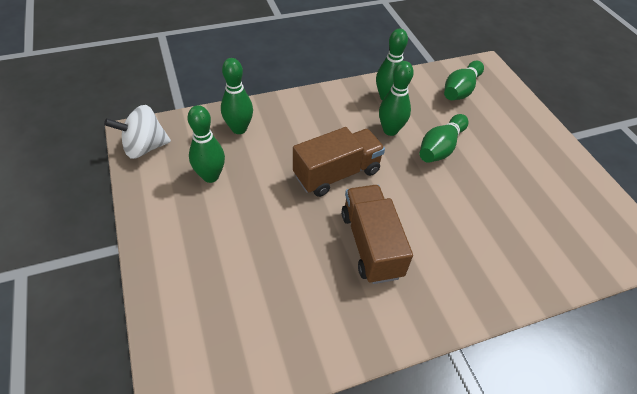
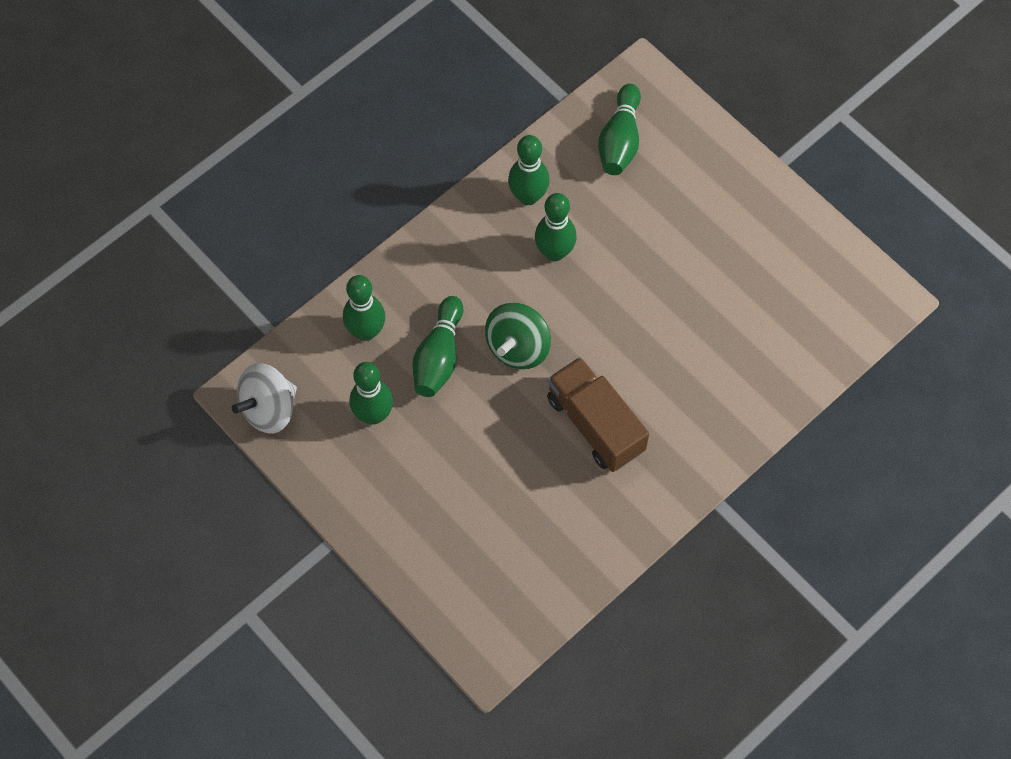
camera: 20 degrees left, 15 degrees up
(337, 174) = (518, 347): brown truck -> green spinning top
(440, 147) = (625, 254): green bowling pin -> green bowling pin (439, 356)

